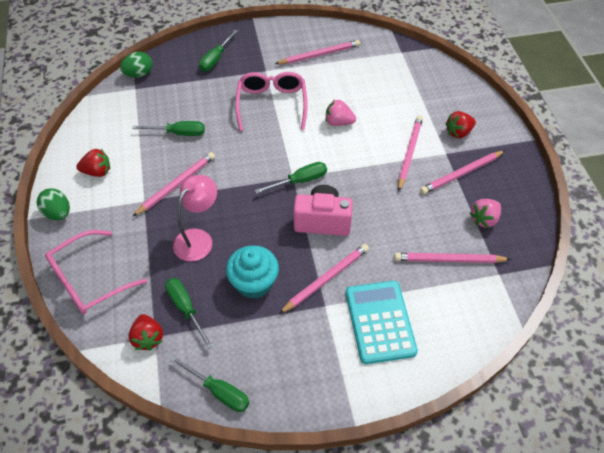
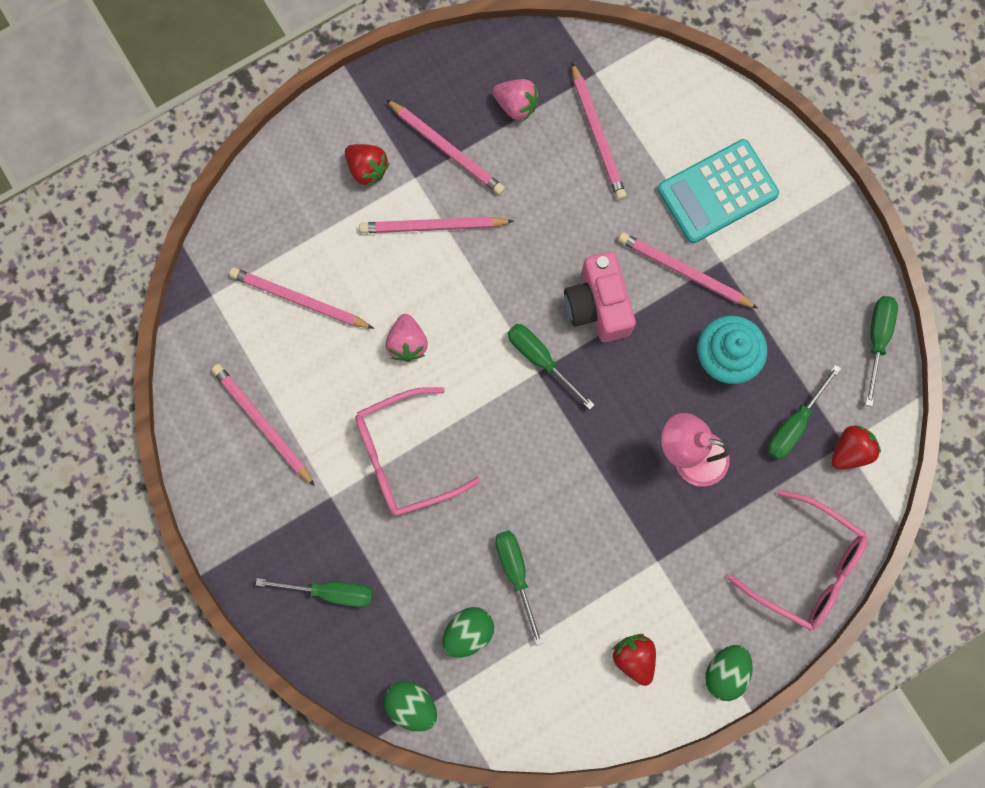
camera: 110 degrees left, 25 degrees up
(160, 105) = (468, 632): none -> green egg
(176, 185) = (613, 529): pink pencil -> pink pencil (299, 300)

